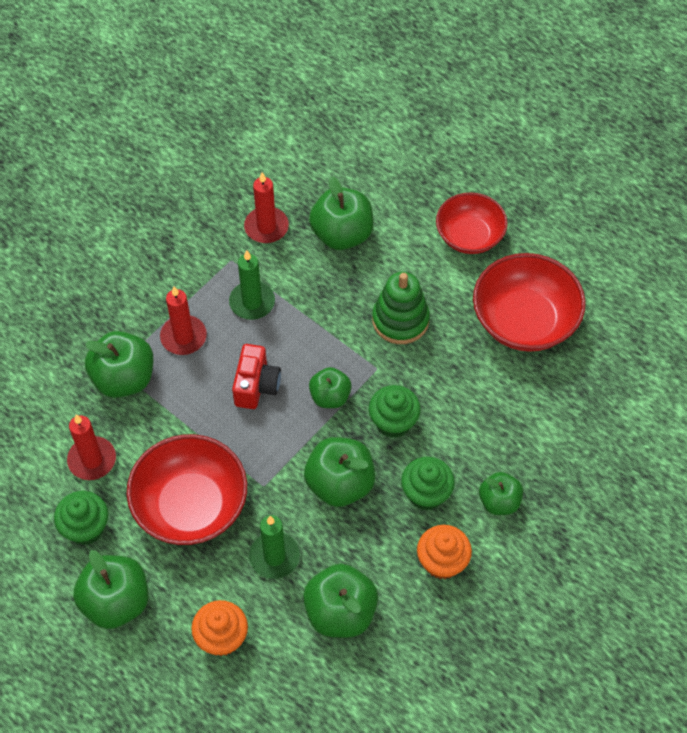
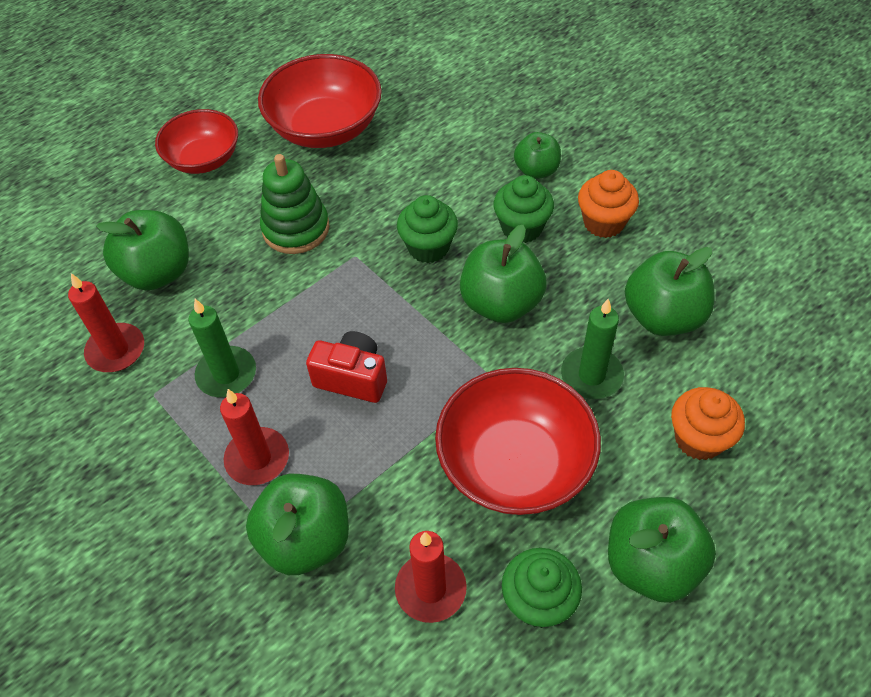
camera: 80 degrees left, 5 degrees down
(330, 397) = (383, 303): green apple -> none

